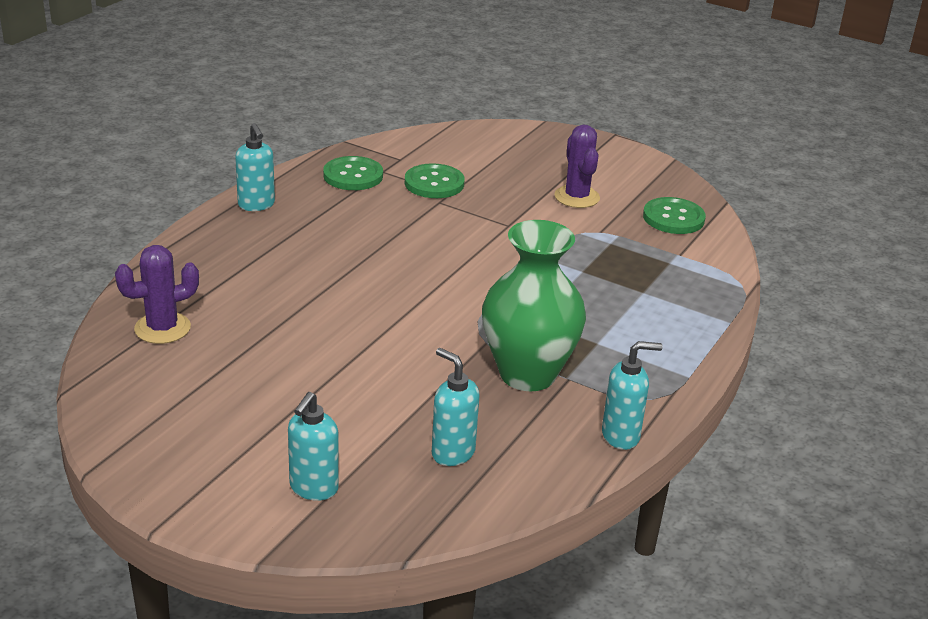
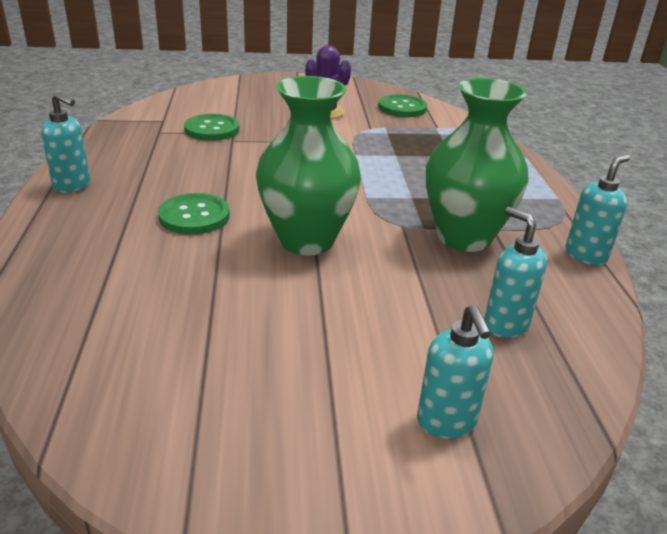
camera: 35 degrees left, 0 degrees up
(162, 328) = (95, 329): purple cactus -> none
(353, 175) = (137, 141): green button -> green button (194, 216)
(384, 322) = (306, 240): none -> green vase
(452, 453) = (505, 325): turquoise soap dispenser -> turquoise soap dispenser turned 45 degrees clockwise

